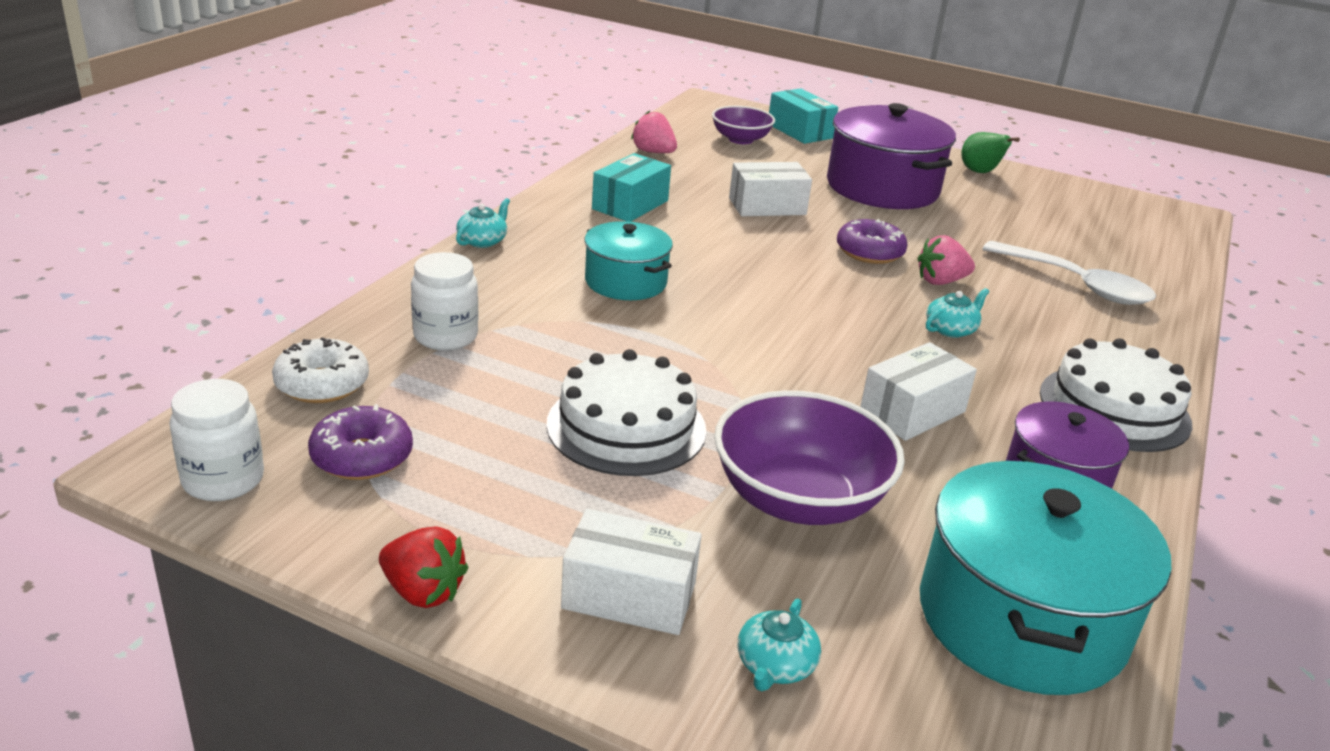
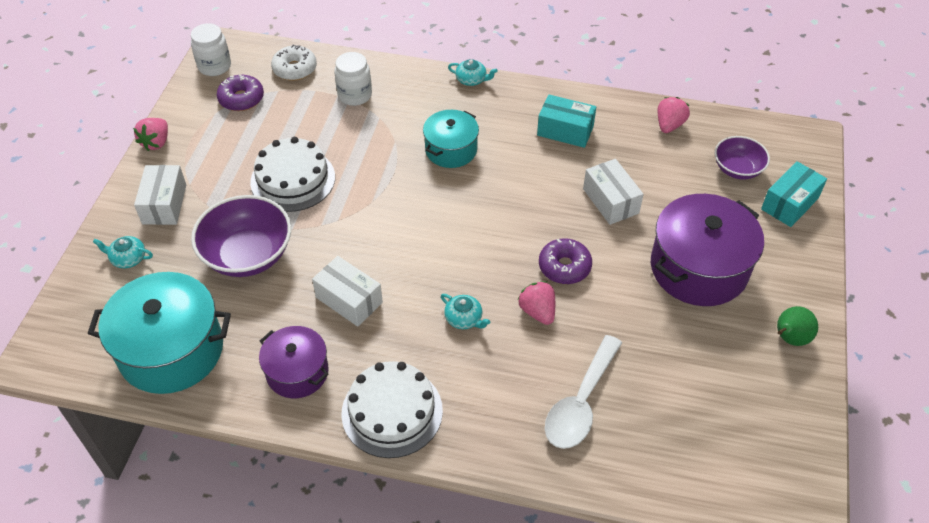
camera: 80 degrees right, 20 degrees up
(423, 592) = (156, 142): red strawberry -> pink strawberry

